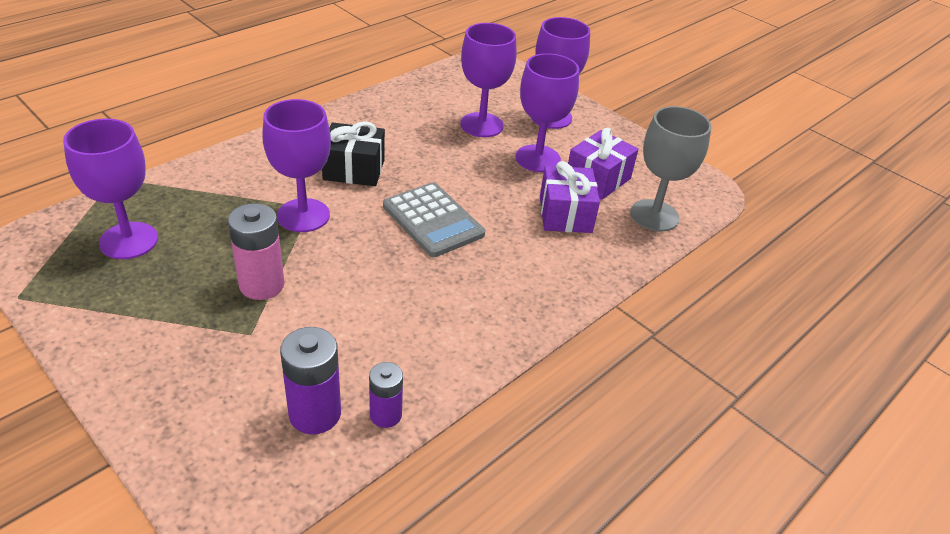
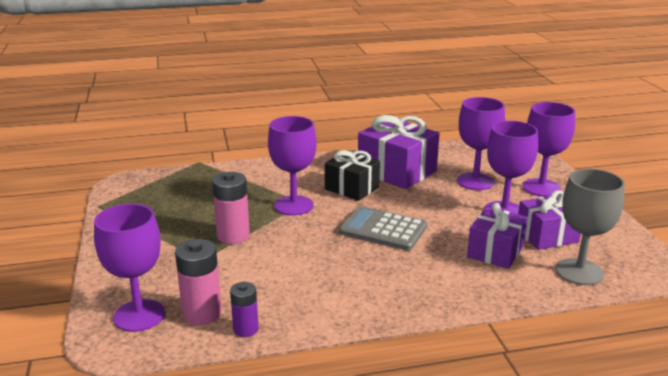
camera: 35 degrees right, 15 degrees down
(129, 241) = (178, 194): purple goblet -> purple goblet (139, 315)
(315, 414) = (202, 313): purple battery -> pink battery
(387, 131) = (397, 171): none -> purple gift
(433, 220) = (383, 230): grey calculator -> grey calculator turned 120 degrees clockwise

